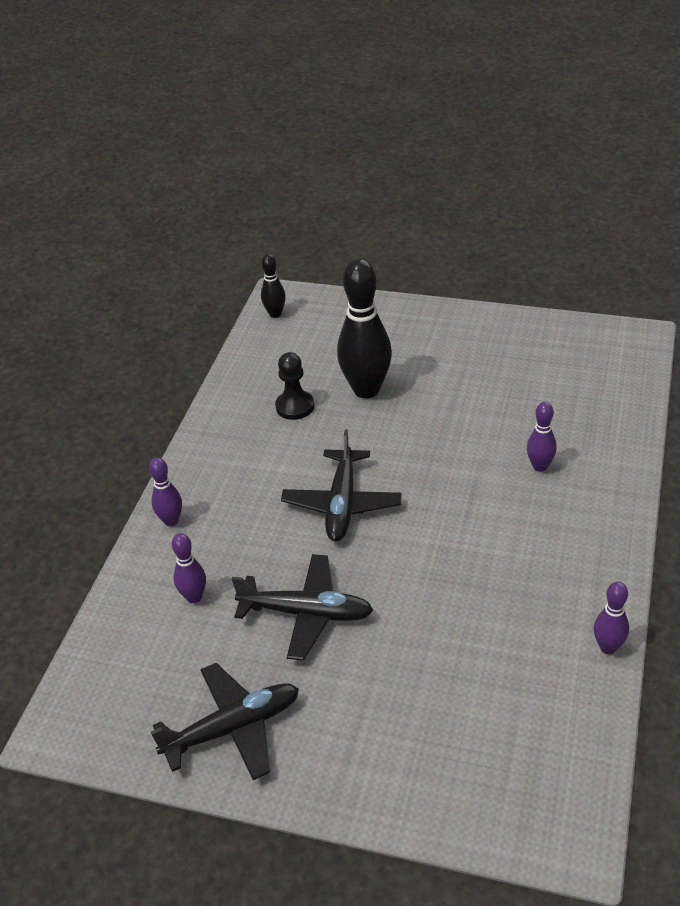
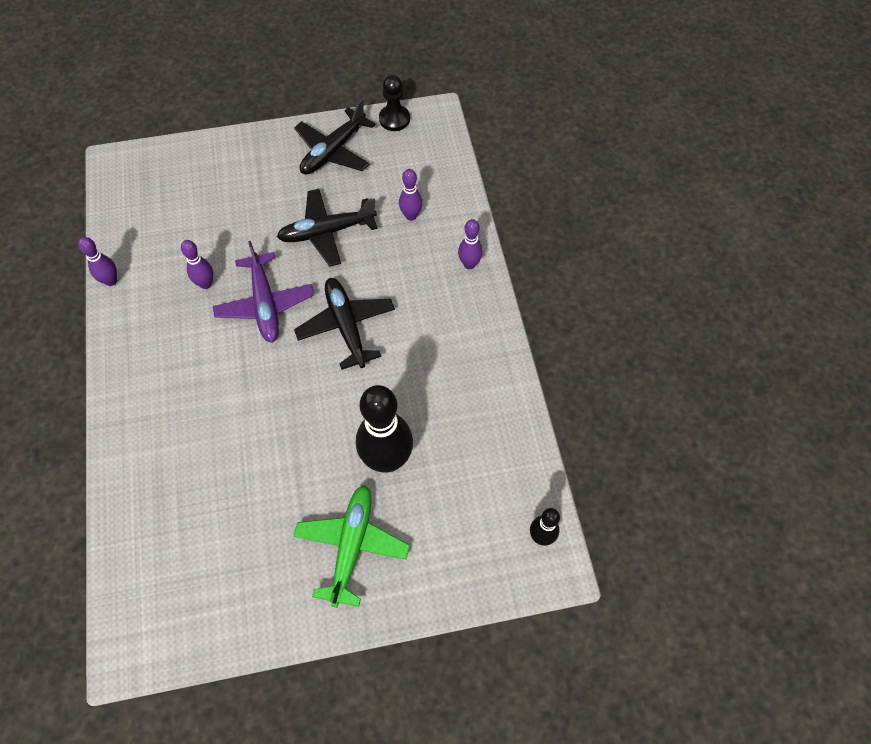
camera: 150 degrees right, 20 degrees up
(295, 406) = (442, 413): black pawn -> black pawn (394, 119)
(421, 554) = (265, 304): none -> purple plane
(428, 348) = (351, 545): none -> green plane
(540, 466) = (194, 425): purple bowling pin -> purple bowling pin (206, 284)

